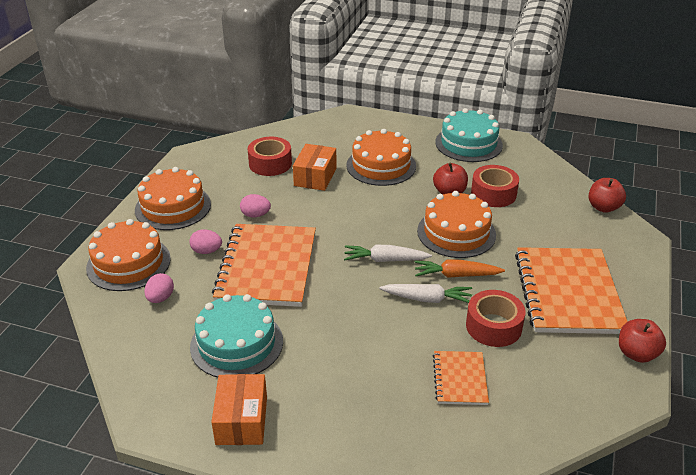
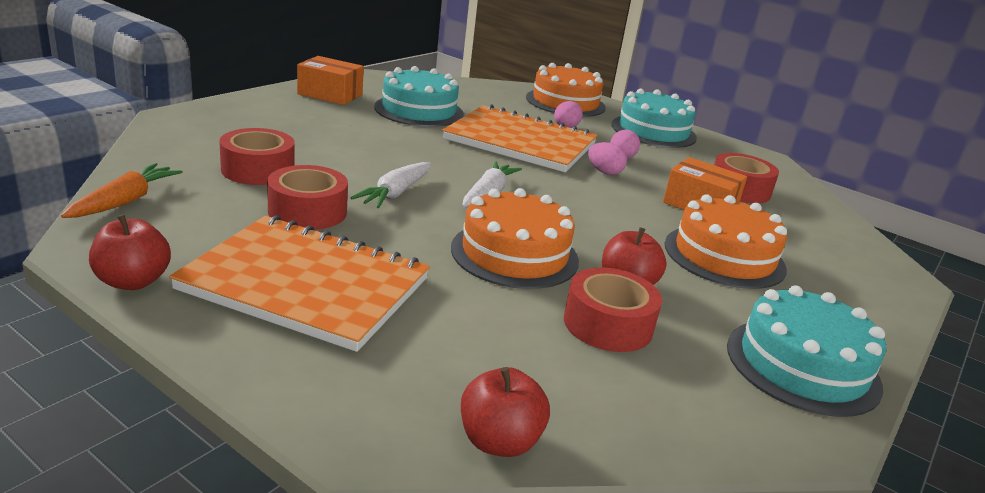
camera: 105 degrees right, 10 degrees down
(160, 298) = (505, 102): pink egg -> pink egg (604, 172)
(173, 207) = (653, 131): orange cake -> turquoise cake
(456, 275) = (422, 223): orange carrot -> orange carrot (125, 201)
(460, 379) = (258, 170): orange notebook -> red tape

